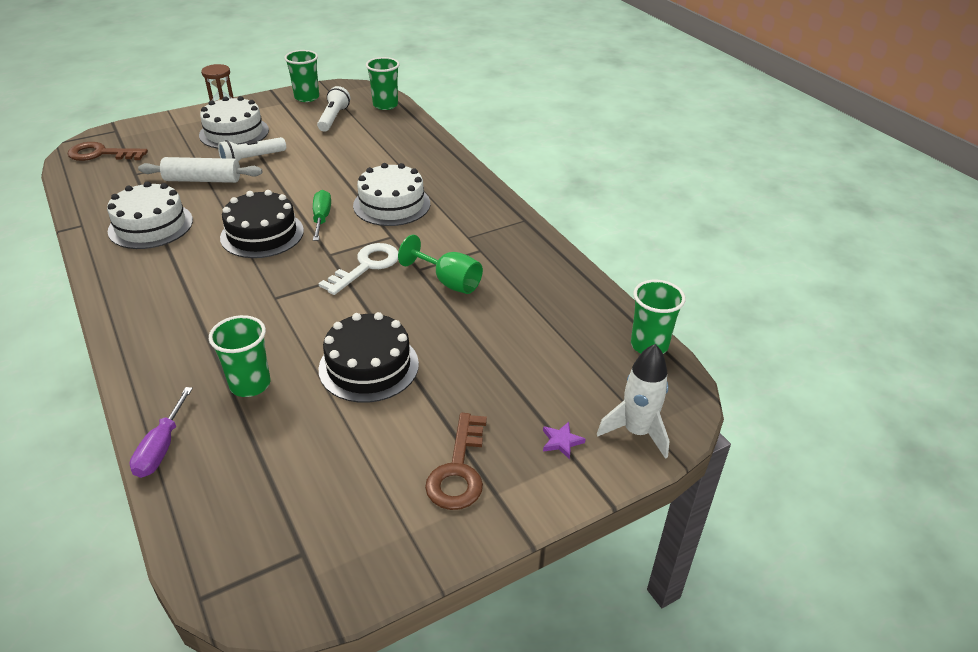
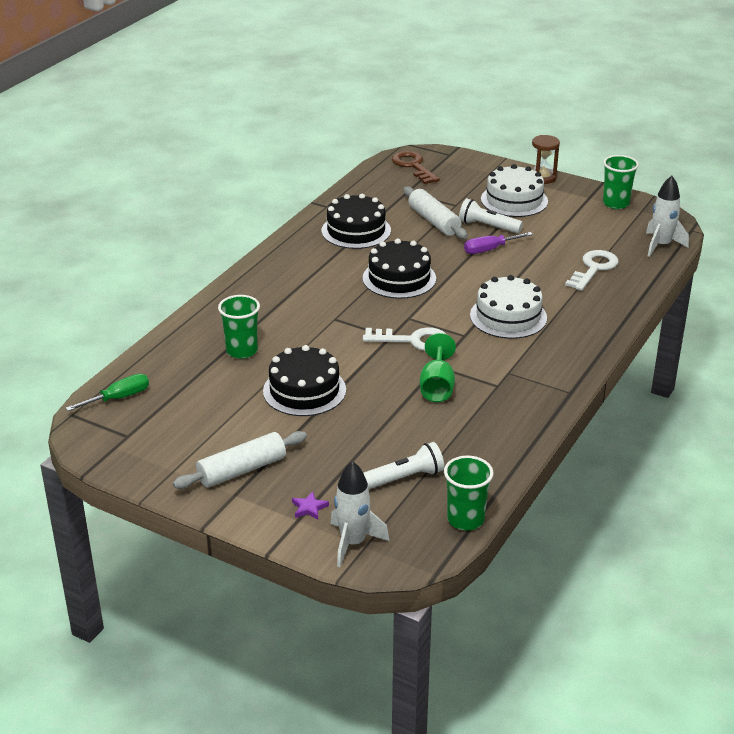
camera: 60 degrees right, 5 degrees down
(151, 225) = (356, 231): white cake -> black cake
(161, 448) = (162, 346): purple screwdriver -> purple screwdriver (489, 249)
(322, 218) = (449, 293): green screwdriver -> green screwdriver (119, 398)
(333, 118) = (601, 231): white flashlight -> white flashlight (405, 478)
(377, 141) = (594, 268): none -> white key
(385, 105) = (661, 245): green cup -> white rocket
(458, 470) = (242, 470): brown key -> white rolling pin

